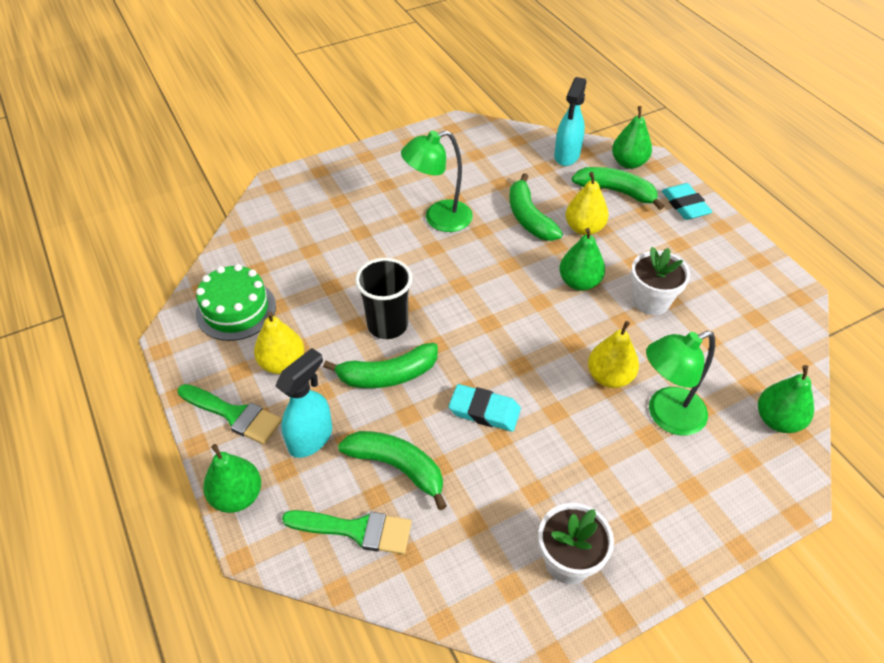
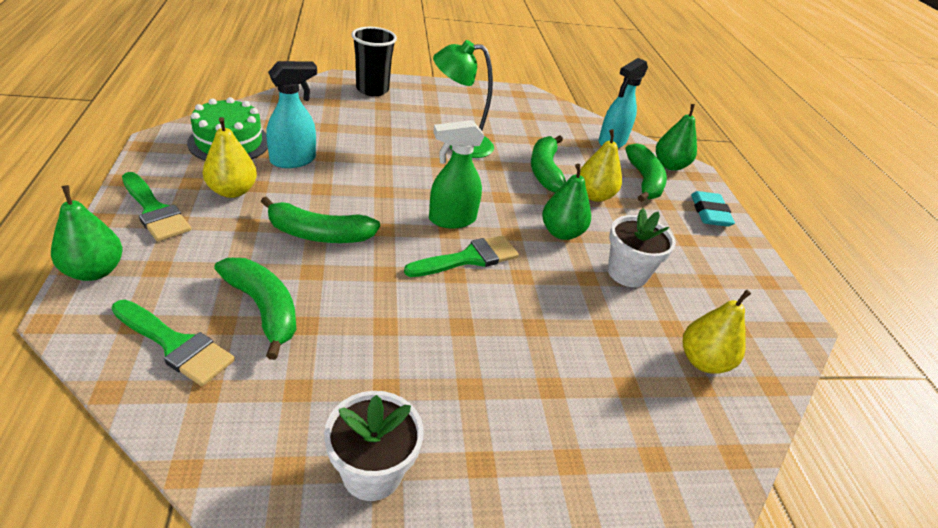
camera: 15 degrees right, 10 degrees down
(311, 438) = (204, 254): turquoise spray bottle -> turquoise spray bottle (293, 160)
(387, 325) = (351, 198): black cup -> black cup (372, 90)
(484, 309) = (451, 220): none -> green spray bottle
(484, 411) = (388, 297): turquoise eraser -> none
(522, 343) = (469, 258): none -> green brush
(609, 377) = (541, 318): yellow pear -> yellow pear (703, 361)
(616, 191) = (644, 181): green banana -> green banana turned 45 degrees clockwise
(666, 415) = (582, 377): green lamp -> none
(777, 420) = (714, 433): green pear -> none

